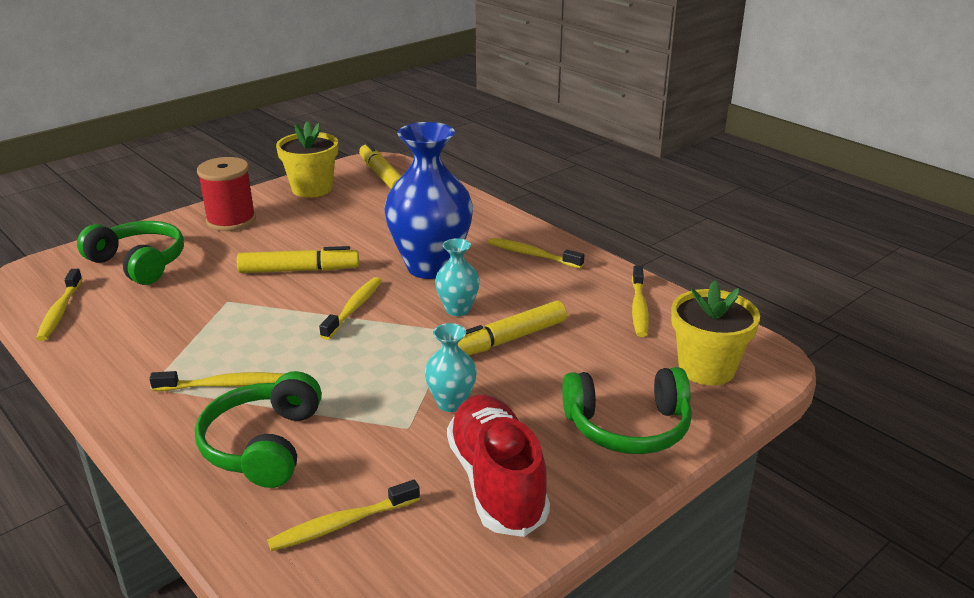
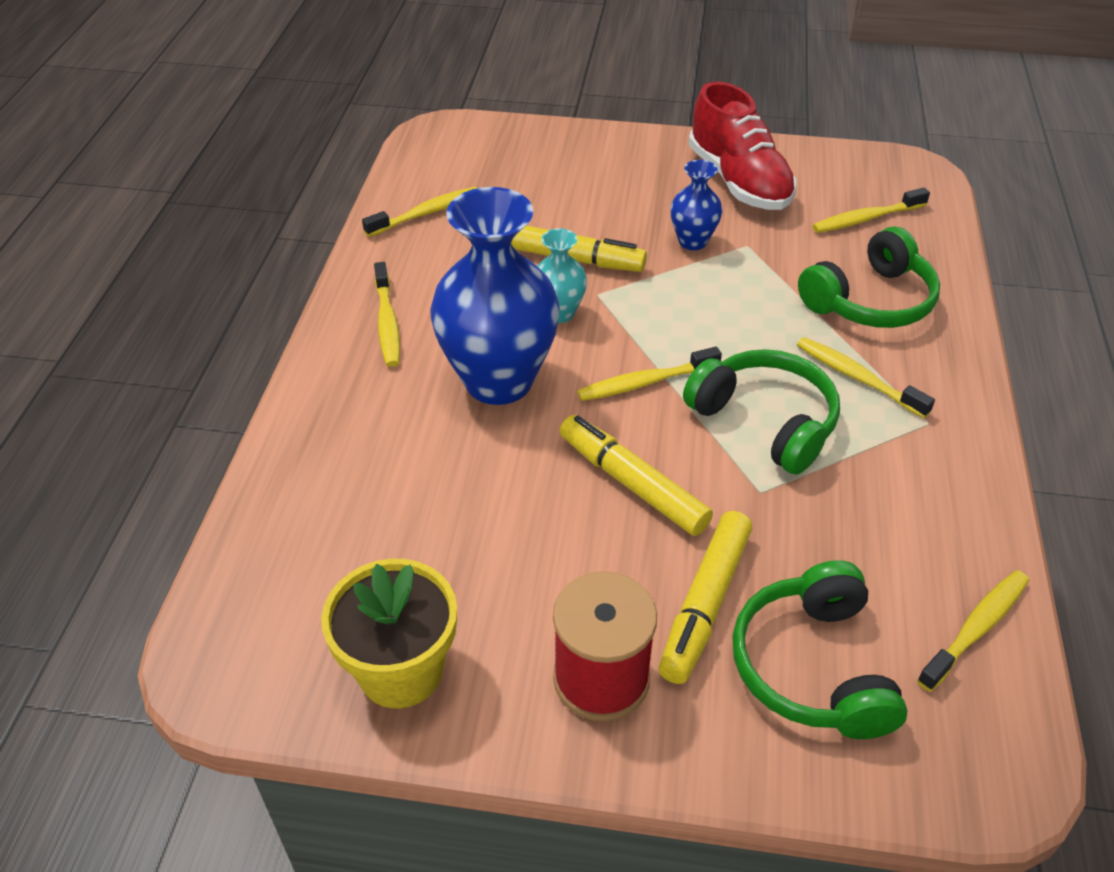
camera: 130 degrees left, 15 degrees up
(341, 524) = (866, 219): yellow toothbrush -> yellow toothbrush turned 135 degrees clockwise
(382, 176) = (271, 615): yellow marker -> yellow marker (705, 604)
(451, 403) = (692, 241): turquoise vase -> blue vase
(496, 482) = (739, 181): red shoe -> red shoe turned 60 degrees counterclockwise
(628, 427) = (606, 156): green headphones -> green headphones (765, 421)
(706, 368) = (486, 151): yellow flower pot -> none

